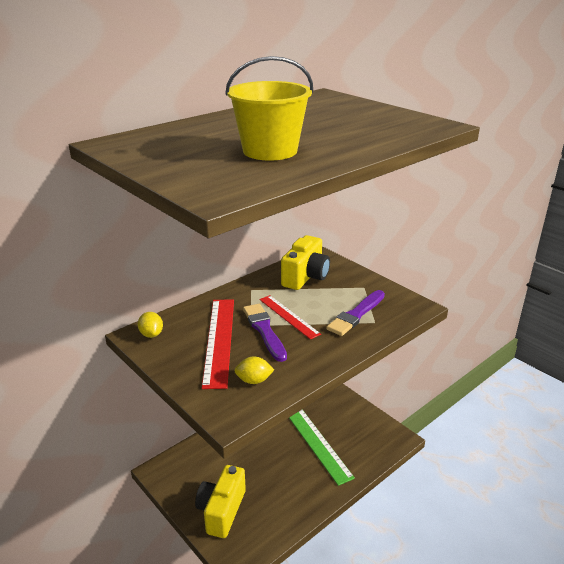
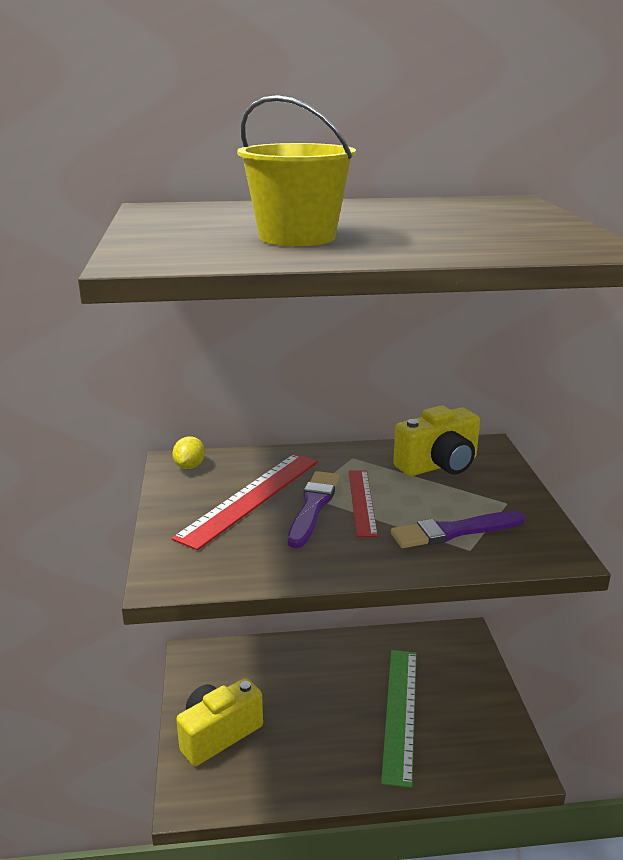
camera: 35 degrees right, 5 degrees down
(254, 380) = (235, 554): yellow lemon -> none

